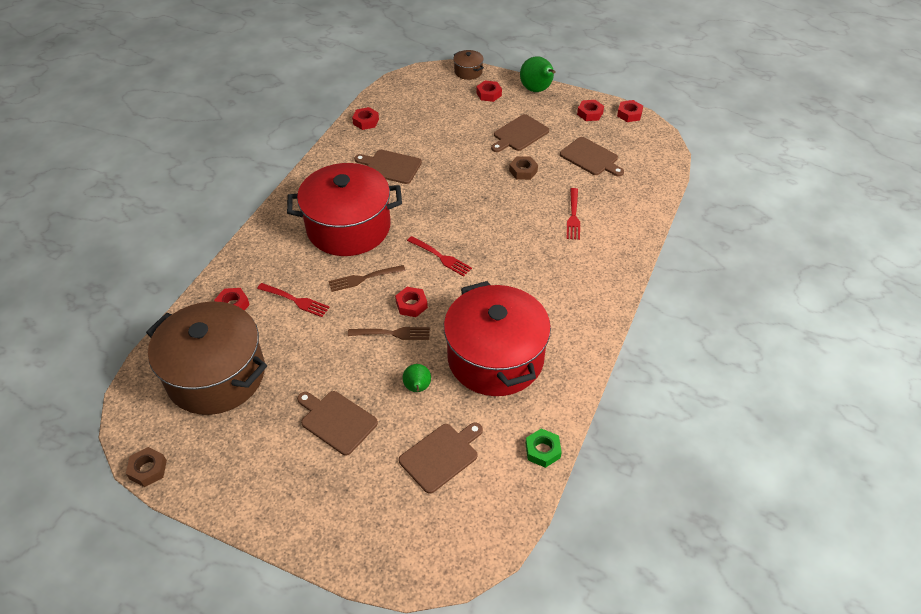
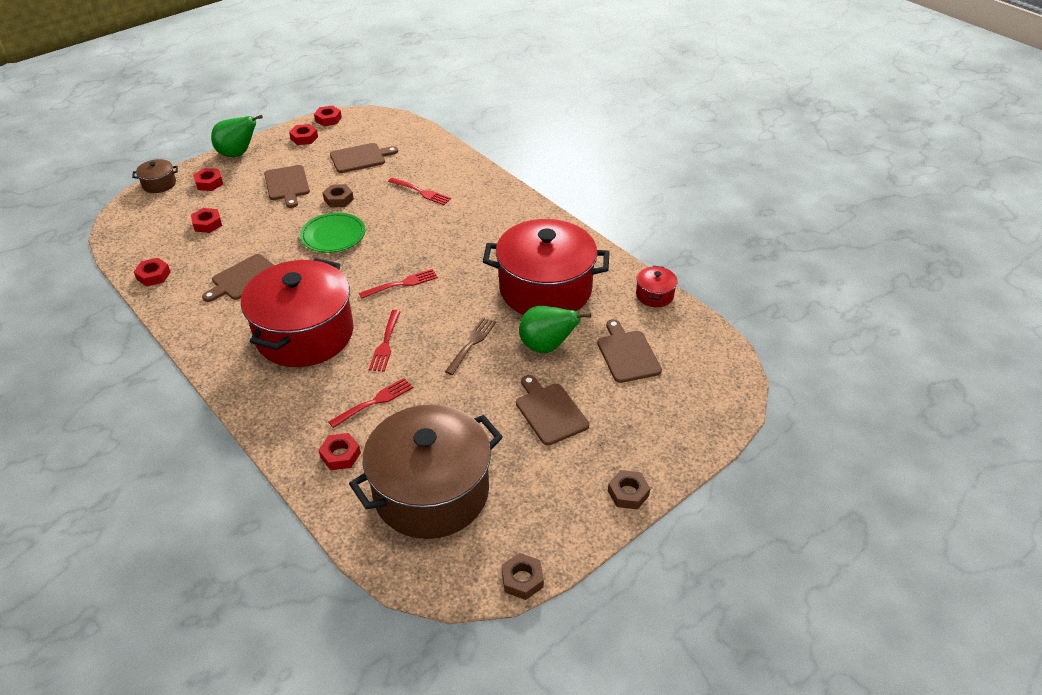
camera: 65 degrees left, 5 degrees down
(263, 515) = (628, 493): none -> brown nut
(336, 421) = (549, 411): brown cutting board -> brown cutting board turned 90 degrees clockwise
(364, 278) = (385, 343): brown fork -> red fork
(411, 305) = (446, 321): red nut -> red nut (207, 224)
(417, 388) = (546, 347): green pear -> green pear, size x1.67
(474, 189) = (333, 235): none -> green plate
(542, 451) = (654, 295): green nut -> red pot

